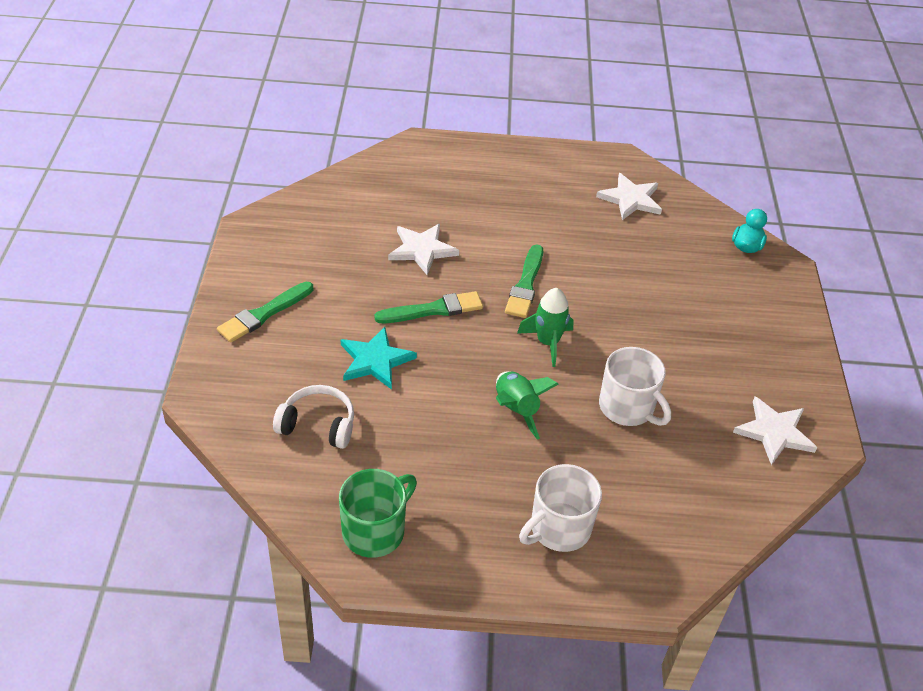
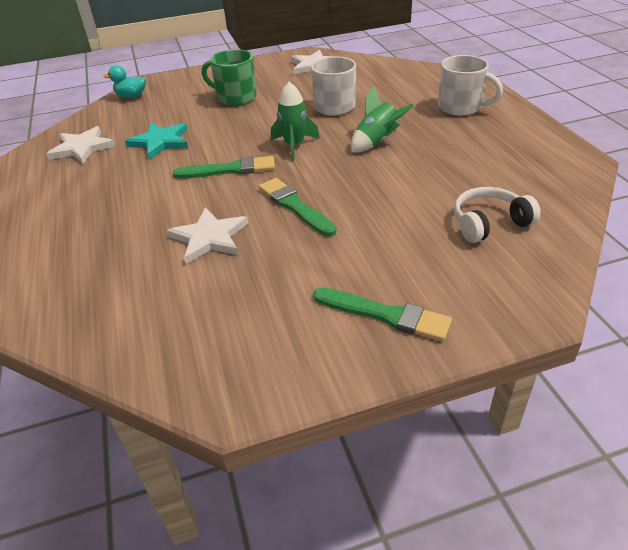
camera: 105 degrees left, 5 degrees down
(318, 425) = (489, 223): white headphones -> white headphones turned 75 degrees clockwise
(375, 360) = (386, 218): turquoise star -> turquoise star (160, 142)
(375, 531) = (549, 165): green mug -> green mug (235, 97)

